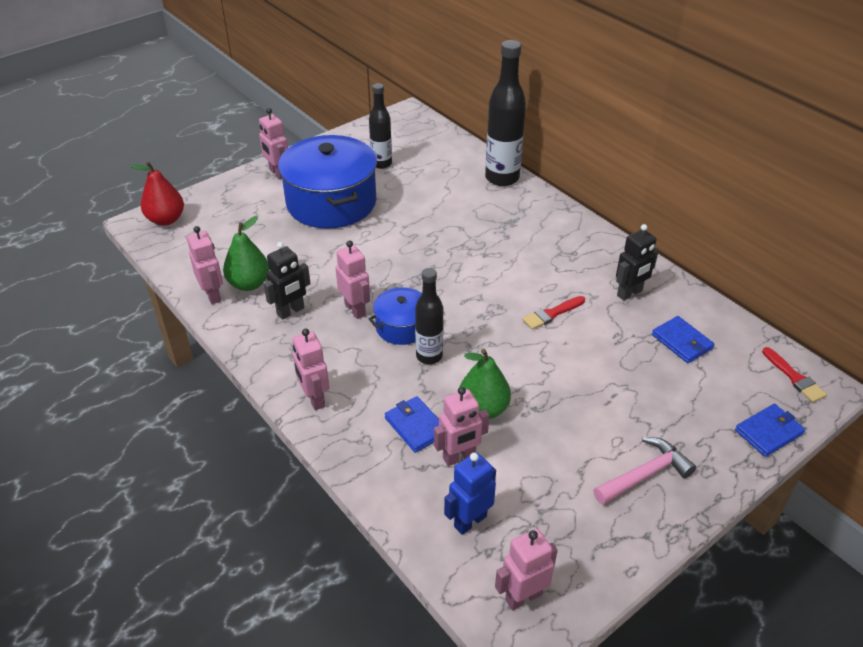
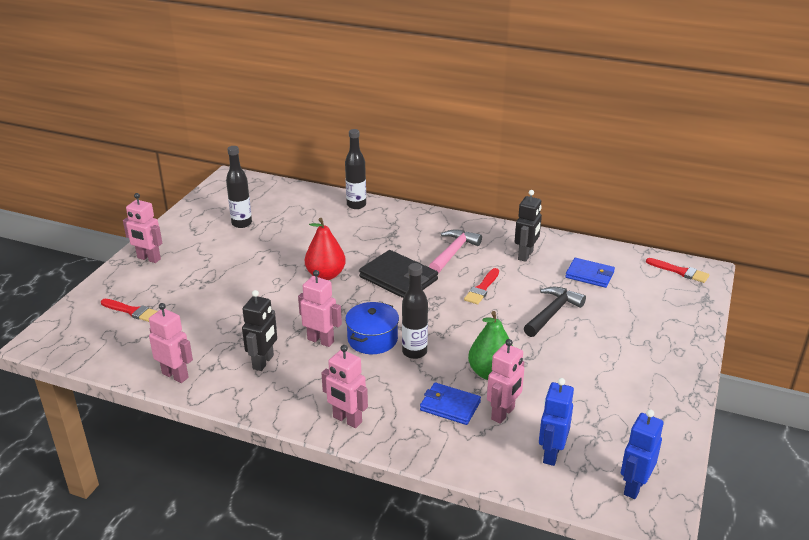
camera: 30 degrees left, 10 degrees down
(166, 219) = (67, 330): red pear -> red pear (325, 275)
(227, 220) = (132, 311): none -> red brush
(249, 284) = (203, 354): green pear -> none
(331, 202) = (222, 266): blue pot -> none
(478, 272) = (398, 278): none -> black wallet
(502, 178) = (356, 205): black bottle -> black bottle, size x0.62
(523, 597) = (634, 486): pink robot -> blue robot
(603, 369) = (552, 312): none -> black hammer
(645, 474) = (642, 370): pink hammer -> pink hammer (453, 252)
(768, 432) = (694, 311): blue wallet -> none

